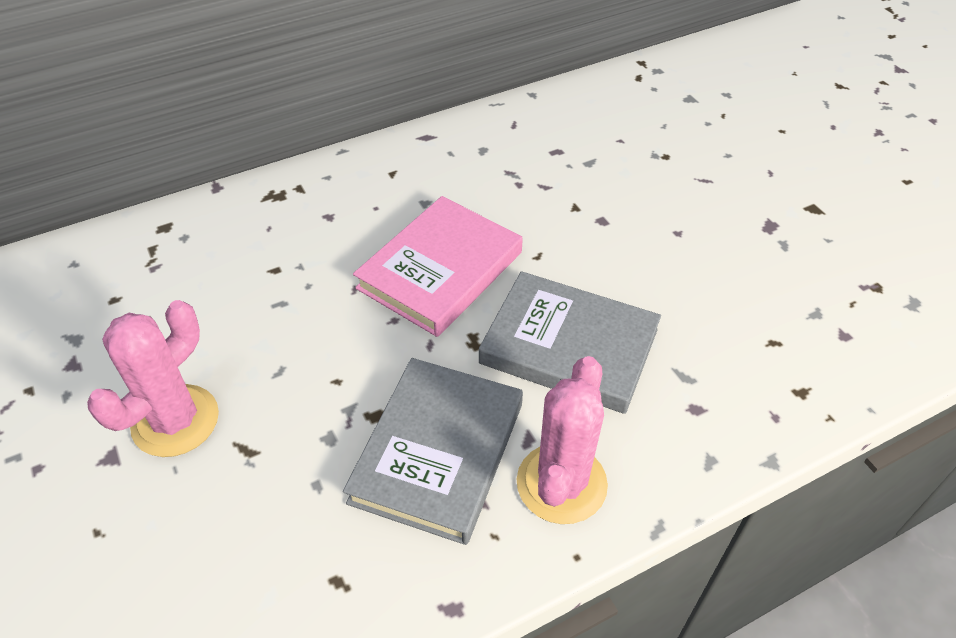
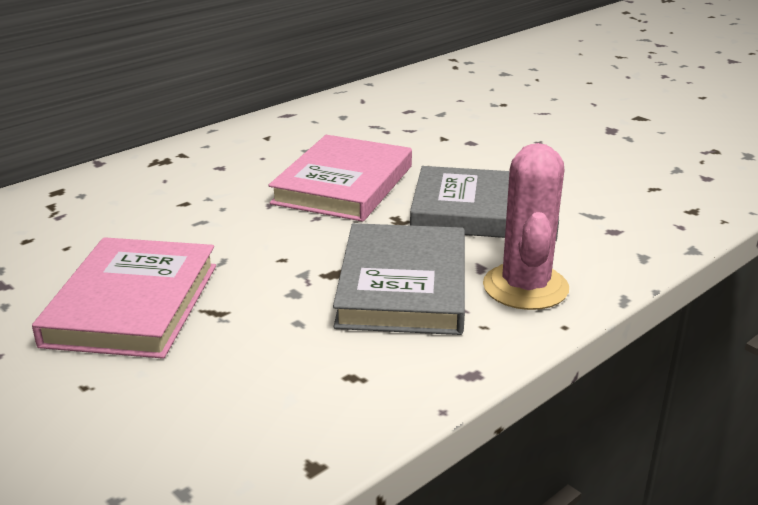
camera: 15 degrees left, 20 degrees down
(175, 421) = (132, 304): pink cactus -> pink book

